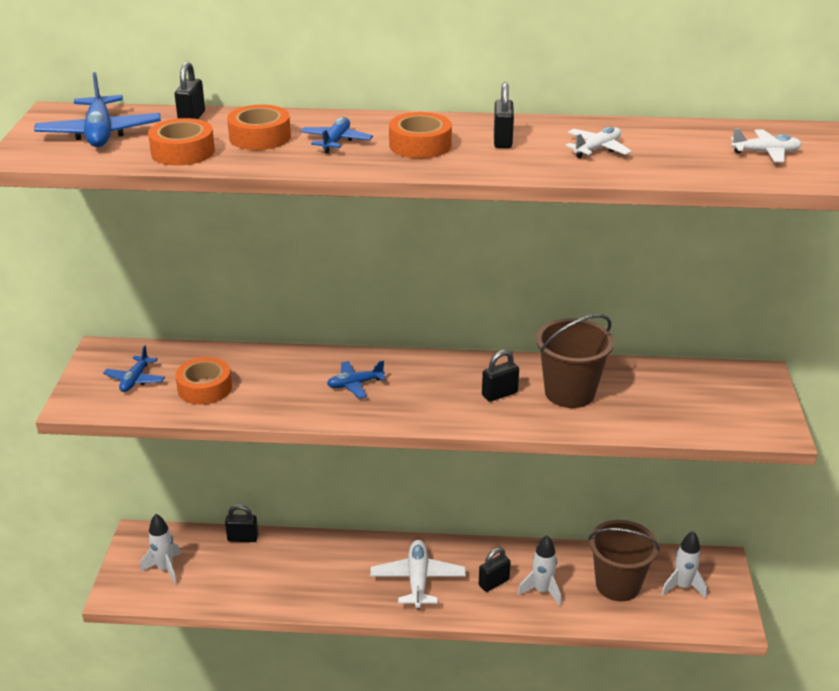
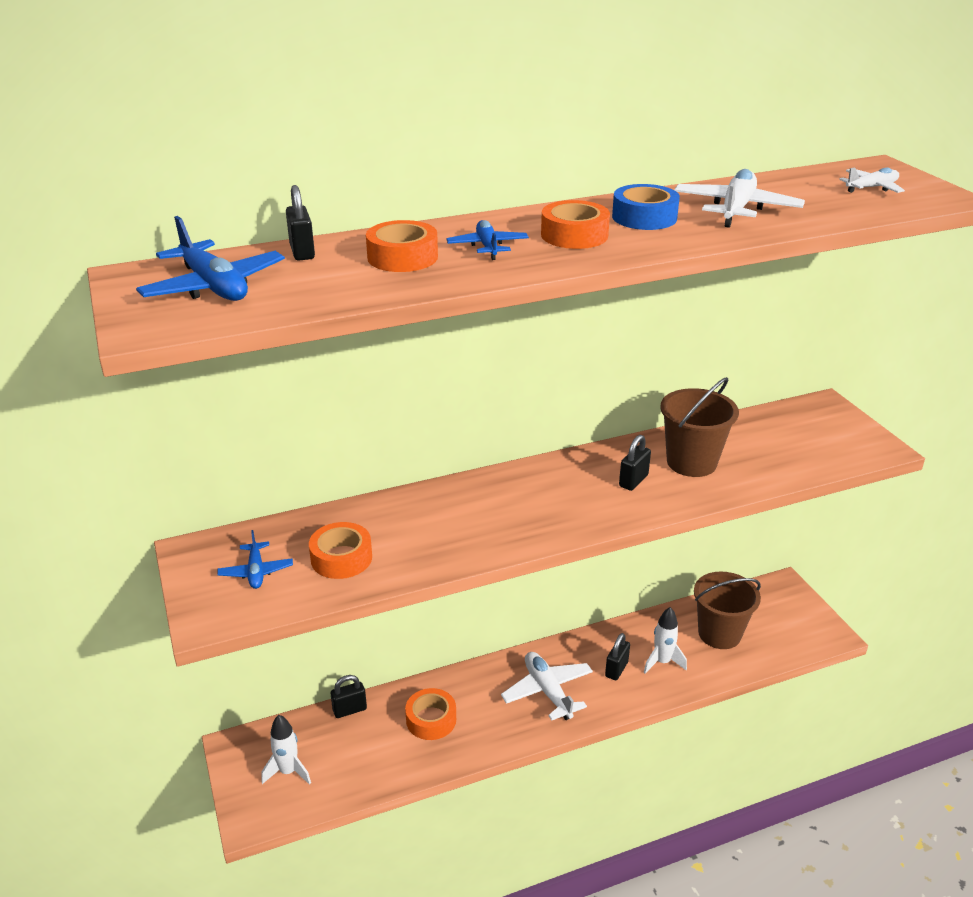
camera: 25 degrees left, 0 degrees up
(183, 152) = (336, 287): orange tape -> orange tape (431, 719)
(355, 384) = (492, 510): blue plane -> none
(502, 141) = (644, 217): black padlock -> blue tape
(597, 149) = (736, 209): white plane -> white plane, size x1.68
(682, 586) = (770, 617): white rocket -> none

